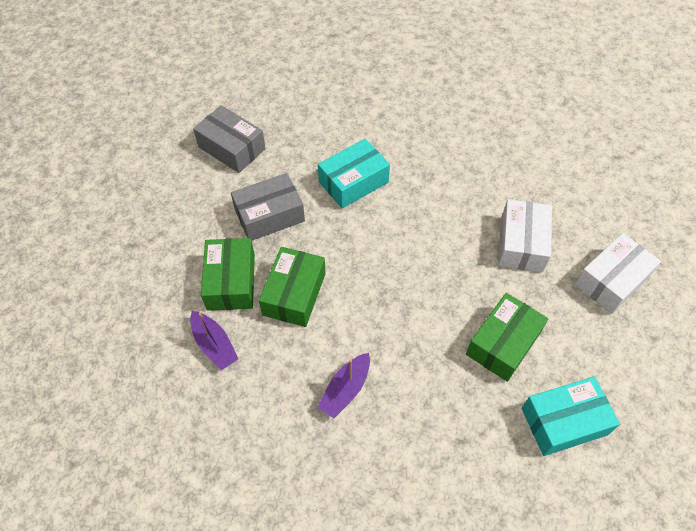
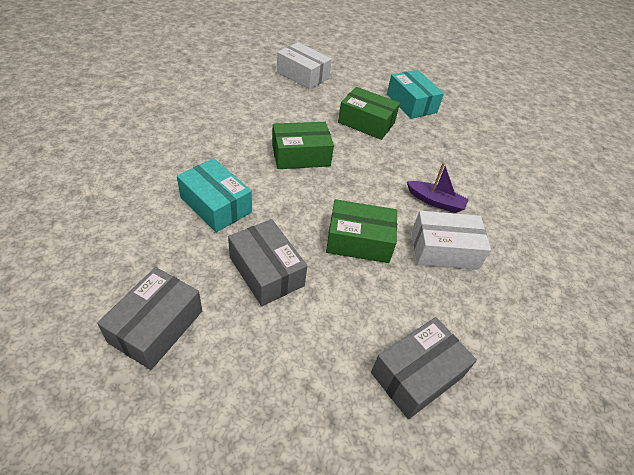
camera: 105 degrees left, 10 degrees down
(146, 309) = (417, 374): none -> grey box
(214, 345) = (433, 298): purple boat -> none
(231, 282) = (359, 295): green box -> green box (301, 155)
(521, 244) = (278, 109): white box -> white box (444, 250)

